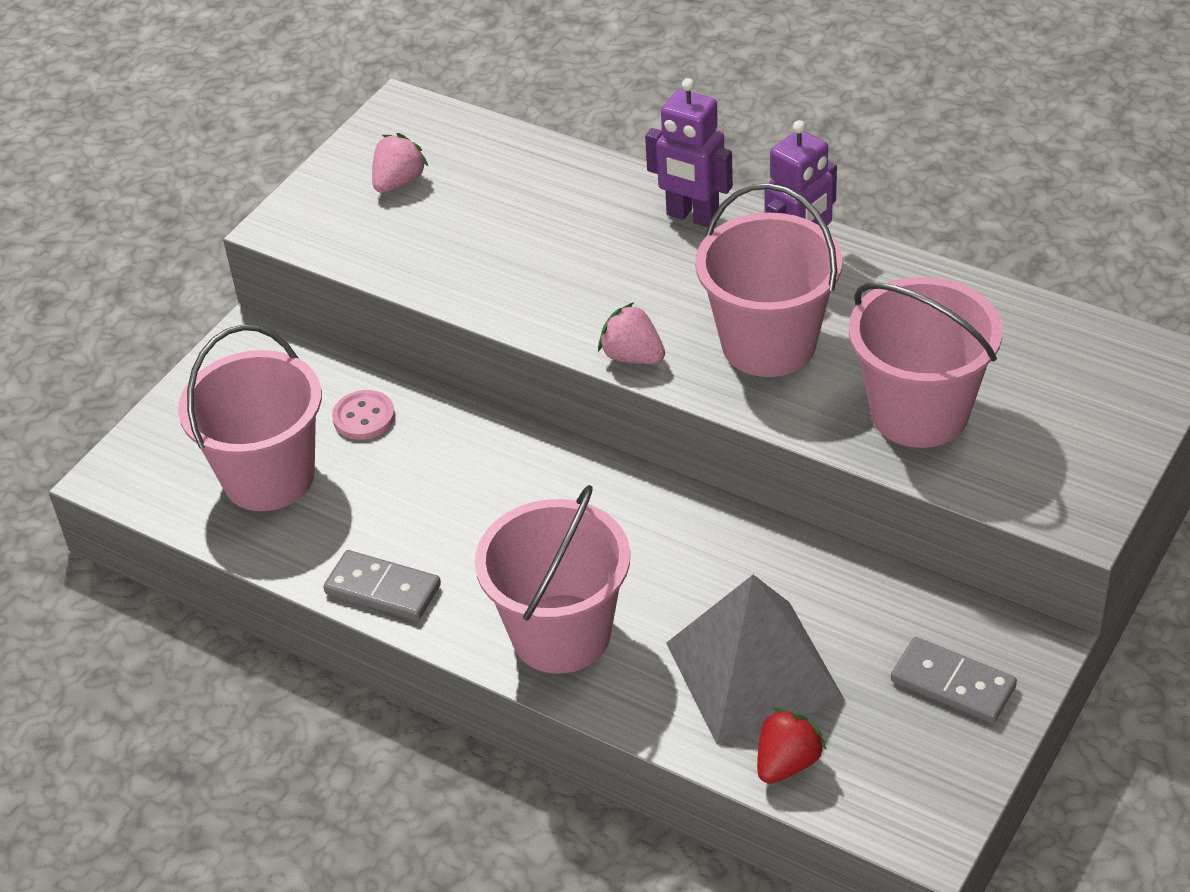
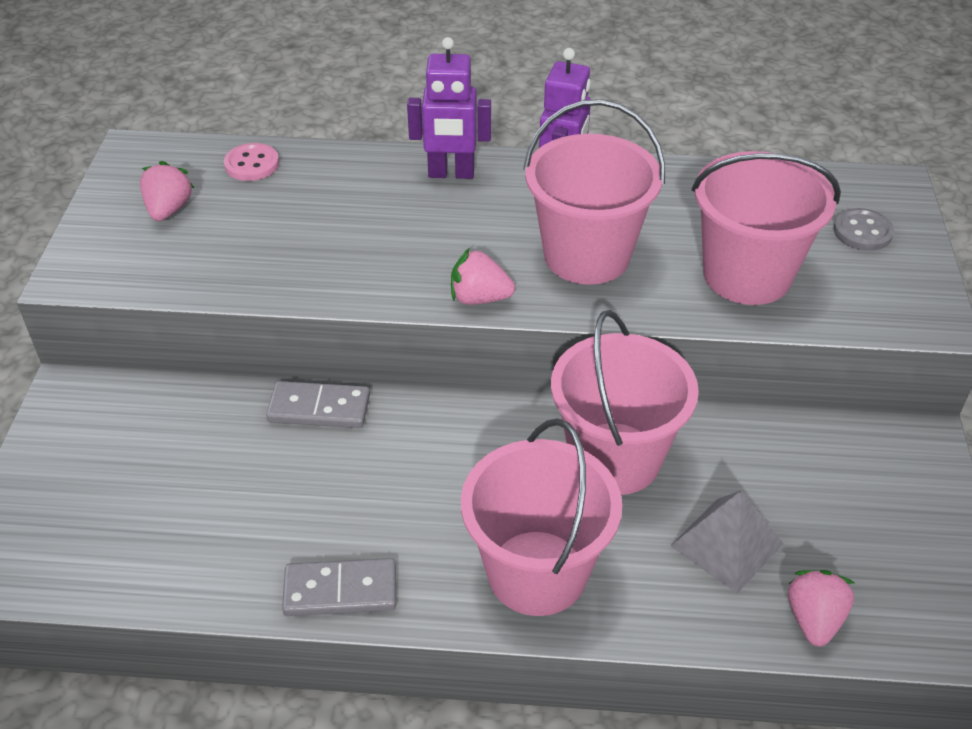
camera: 30 degrees left, 0 degrees up
(268, 477) = (161, 518): pink bucket -> pink bucket (614, 458)
(364, 417) = (226, 431): pink button -> pink button (252, 164)
(754, 671) = (727, 544): grey pyramid -> grey pyramid, size x0.62
(787, 763) = (814, 619): red strawberry -> pink strawberry
(952, 684) = (889, 495): grey domino -> grey domino (319, 408)
(1086, 403) = (862, 232): none -> grey button

